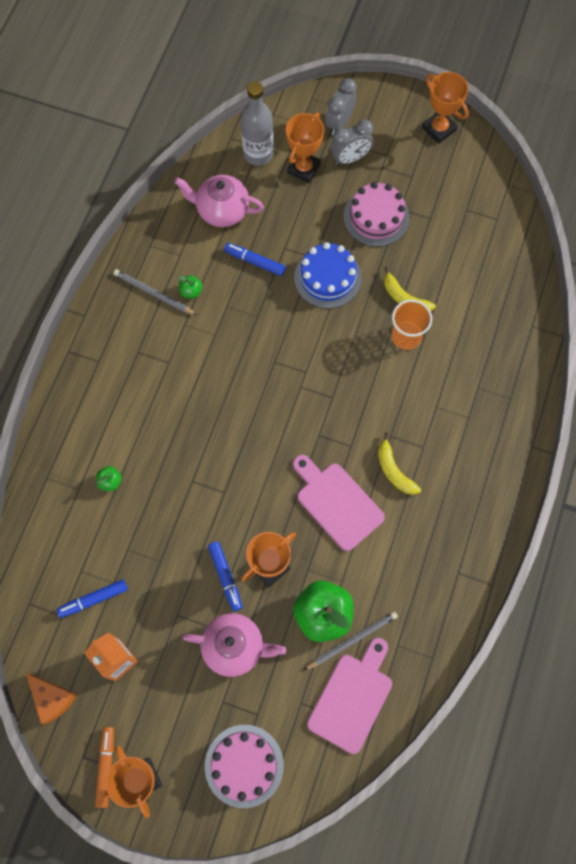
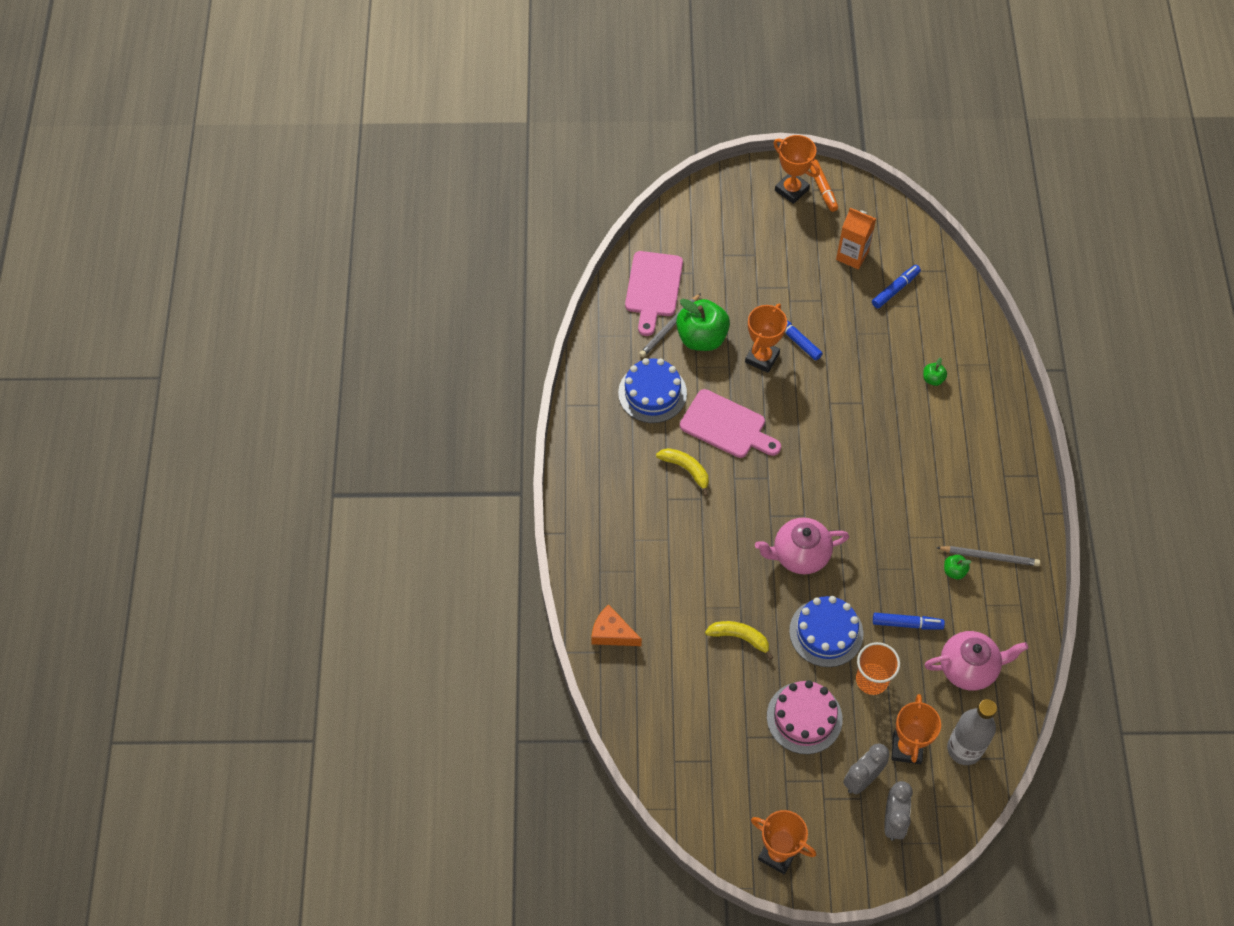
camera: 160 degrees right, 10 degrees down
(52, 698) = (888, 216): orange cheese -> orange cheese (612, 633)
(235, 647) = (763, 293): pink teapot -> pink teapot (799, 555)
(244, 765) = (718, 220): pink cake -> none
(398, 567) = (652, 393): none -> blue cake
(406, 336) = (722, 598): orange cup -> orange cup (872, 680)

